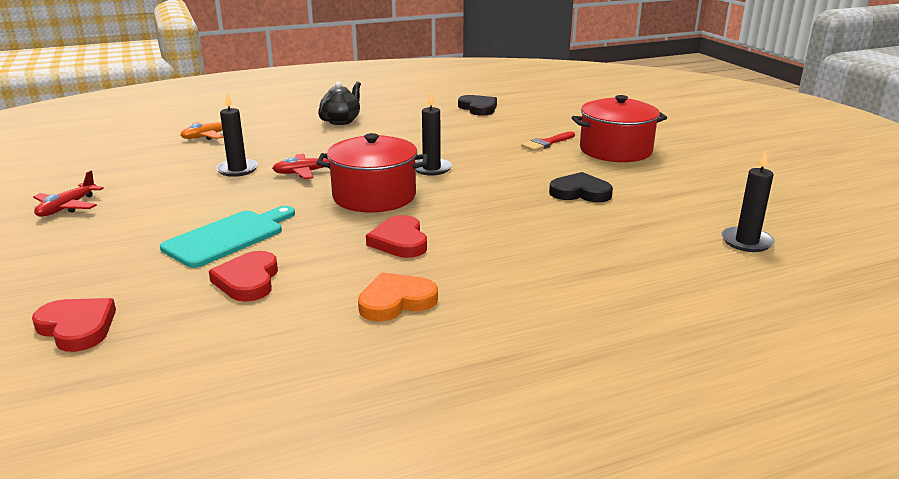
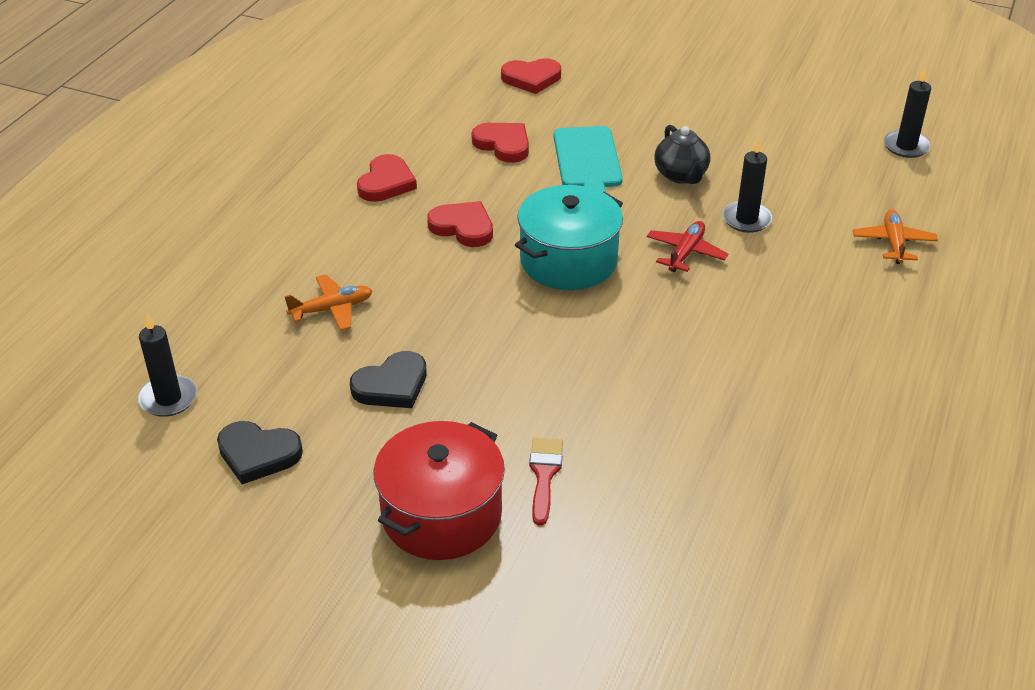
camera: 135 degrees right, 15 degrees up
(67, 207) = (754, 117): red plane -> none
(341, 121) = (848, 360): black teapot -> black teapot (681, 175)
(374, 196) = (568, 261): red pot -> turquoise pot
(396, 301) = (386, 183): orange heart -> red heart
(431, 168) = (588, 332): black candle -> black candle (906, 146)
(478, 108) = (767, 523): black heart -> black heart (258, 454)
(571, 239) = (332, 309): none -> orange plane

